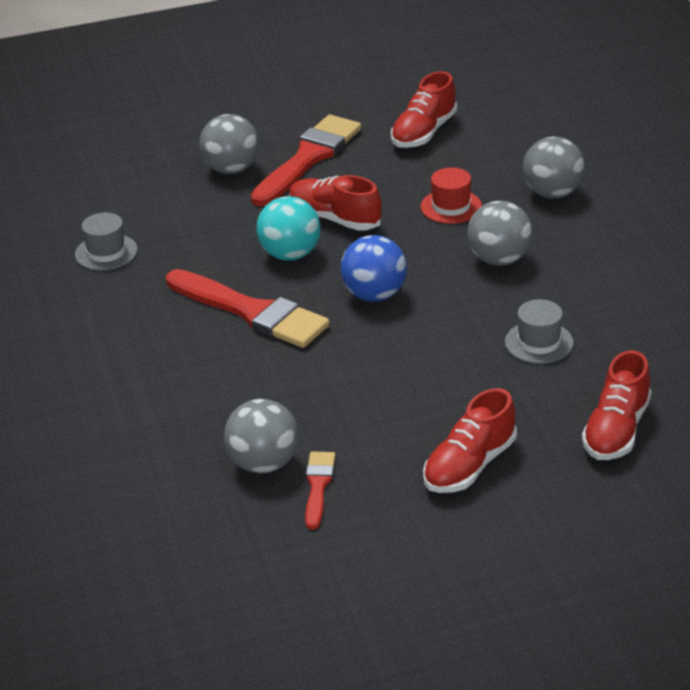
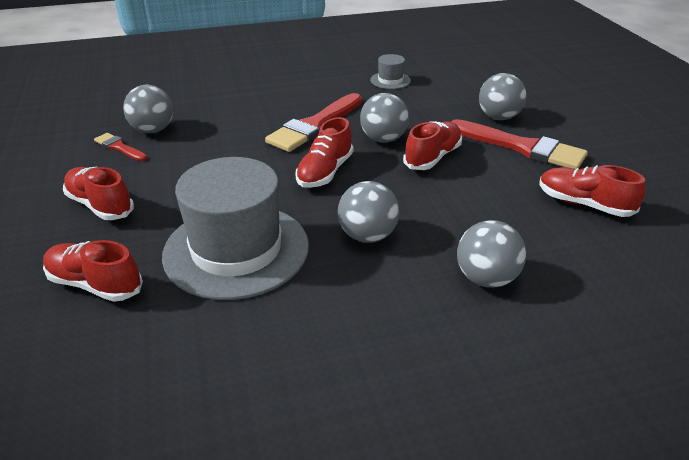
camera: 90 degrees right, 0 degrees up
(290, 254) = (383, 139): turquoise ball -> grey ball
(318, 486) = (119, 147): red brush -> red brush turned 150 degrees counterclockwise
(374, 295) = (325, 172): blue ball -> red shoe
(451, 206) = (455, 213): red hat -> none
(539, 342) = (236, 250): grey hat -> grey hat, size x2.36

